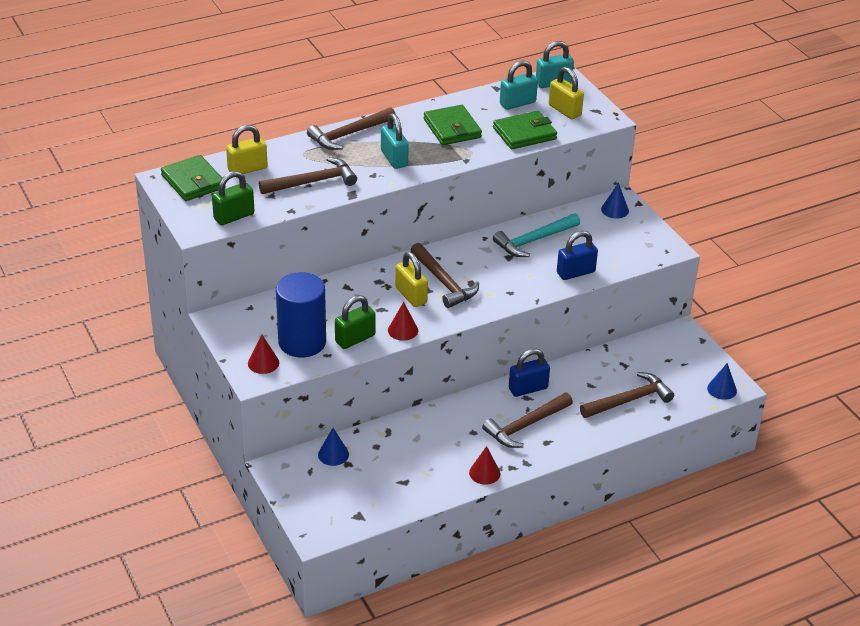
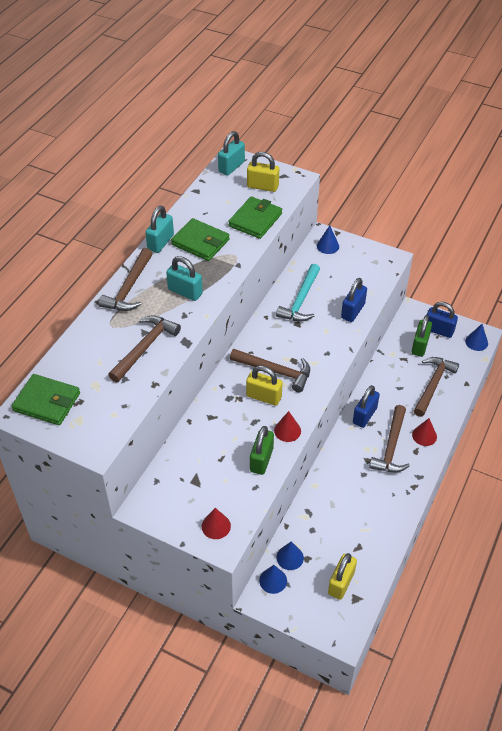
camera: 35 degrees left, 10 degrees up
(234, 216) = (114, 416): green padlock -> green padlock (420, 346)
(247, 169) = (80, 364): yellow padlock -> yellow padlock (341, 583)
(300, 462) = (273, 580): none -> blue cone
(302, 342) = (226, 488): blue cylinder -> none
(484, 473) = (402, 503): red cone -> red cone (424, 435)
(517, 103) = (224, 196): turquoise padlock -> turquoise padlock (160, 242)
(691, 359) = (438, 330): none -> blue padlock

